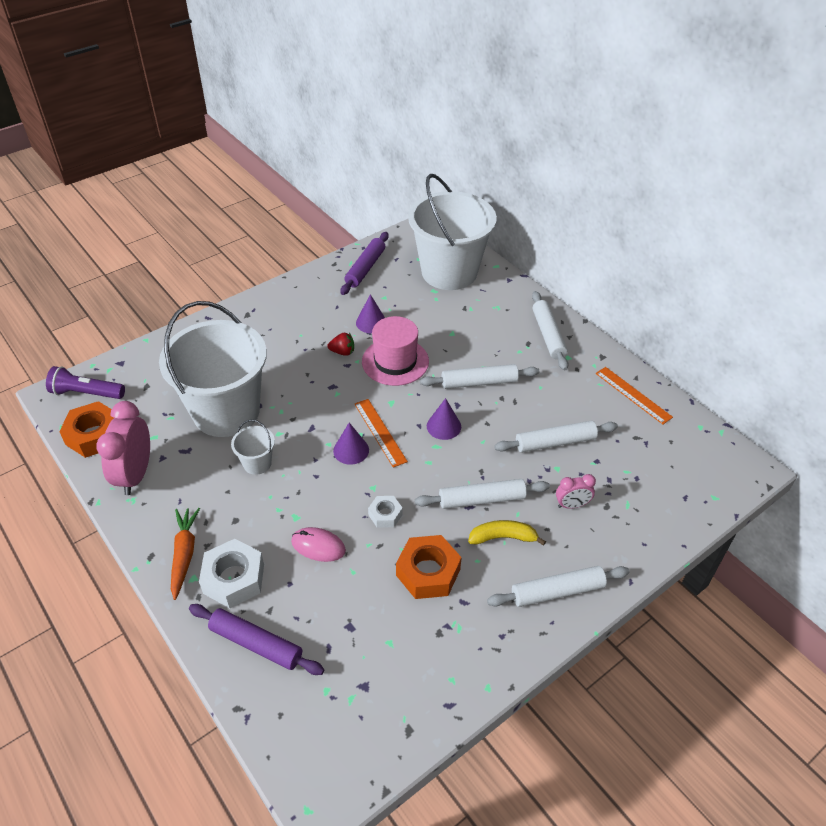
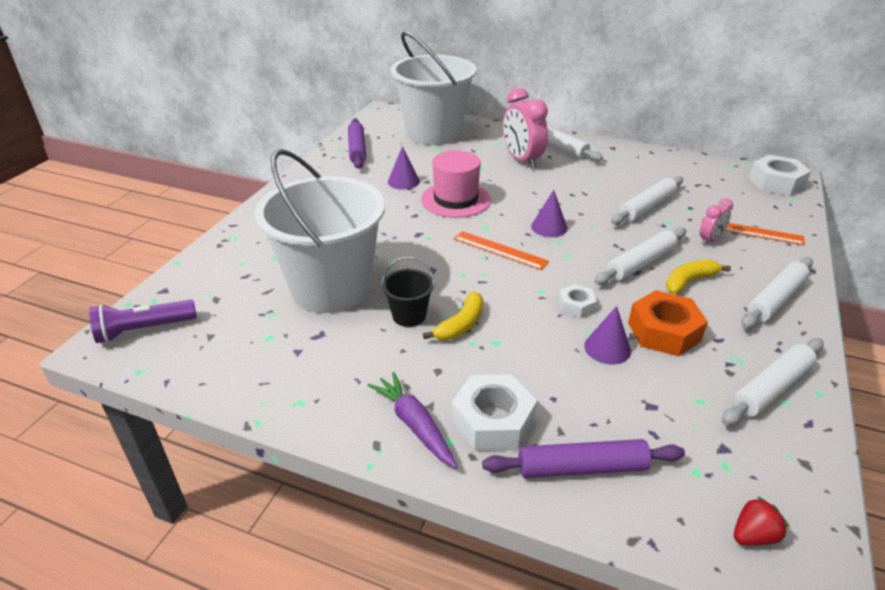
camera: 30 degrees left, 10 degrees down
(94, 435) = (191, 363): orange nut -> none
(135, 474) = (280, 378): pink clock -> pink clock (522, 160)
(184, 554) = (414, 425): orange carrot -> purple carrot
(257, 463) = (409, 316): white bucket -> black bucket
(285, 489) = (461, 325): none -> yellow banana
(318, 546) = (545, 355): pink mouse -> none
(342, 352) = (400, 208): red strawberry -> red strawberry (753, 535)
(351, 450) = (489, 272): purple cone -> purple cone (607, 348)
(479, 382) = (542, 191): white rolling pin -> white rolling pin (771, 388)
(633, 395) = (662, 162): orange ruler -> orange ruler (751, 231)
(723, 470) = (776, 183): none -> white nut

